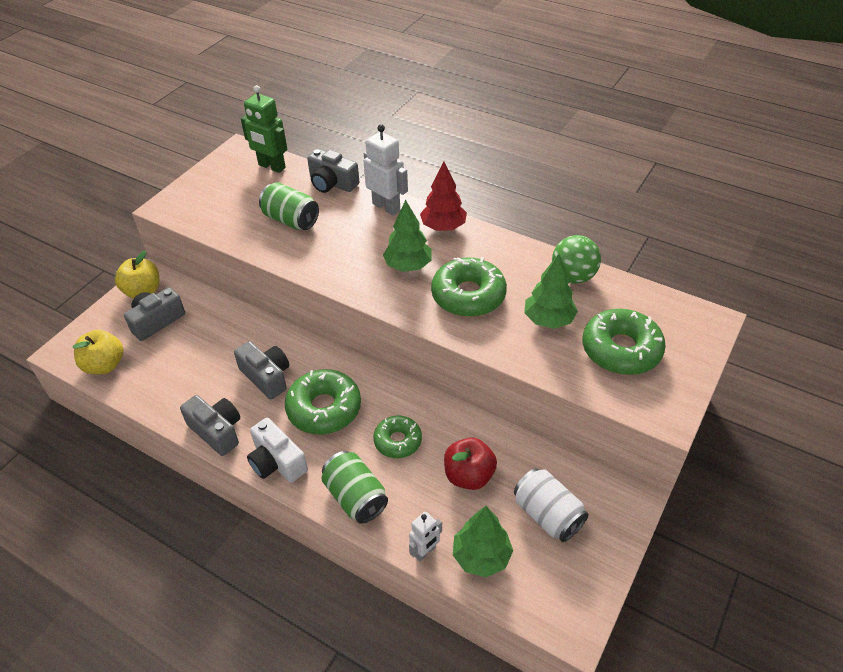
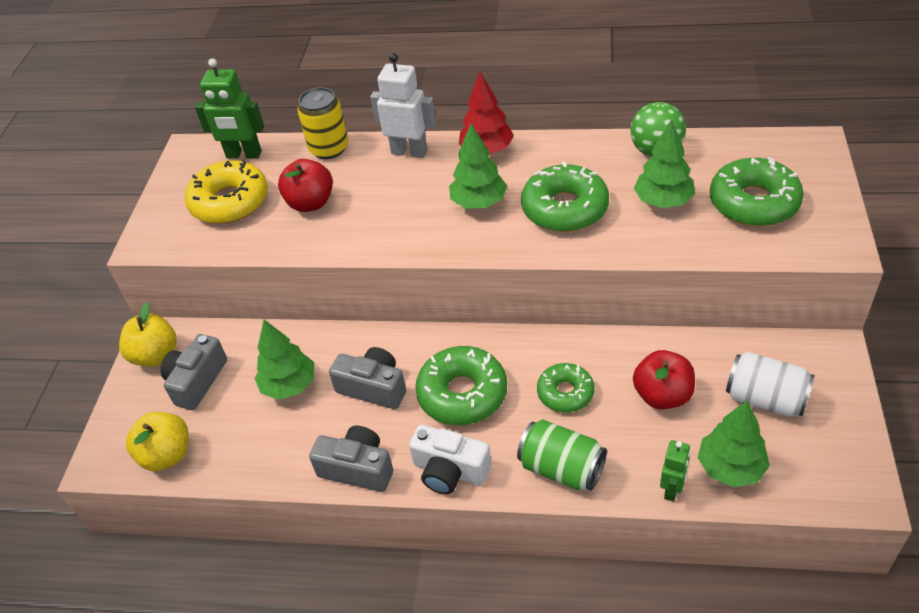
camera: 20 degrees left, 0 degrees up
(213, 350) = (289, 385): none -> green tree
(238, 198) = (230, 202): none -> yellow donut
(291, 220) = (310, 203): green can -> red apple
(332, 183) = (329, 148): grey camera -> yellow can
(425, 552) = (672, 489): white robot -> green robot

